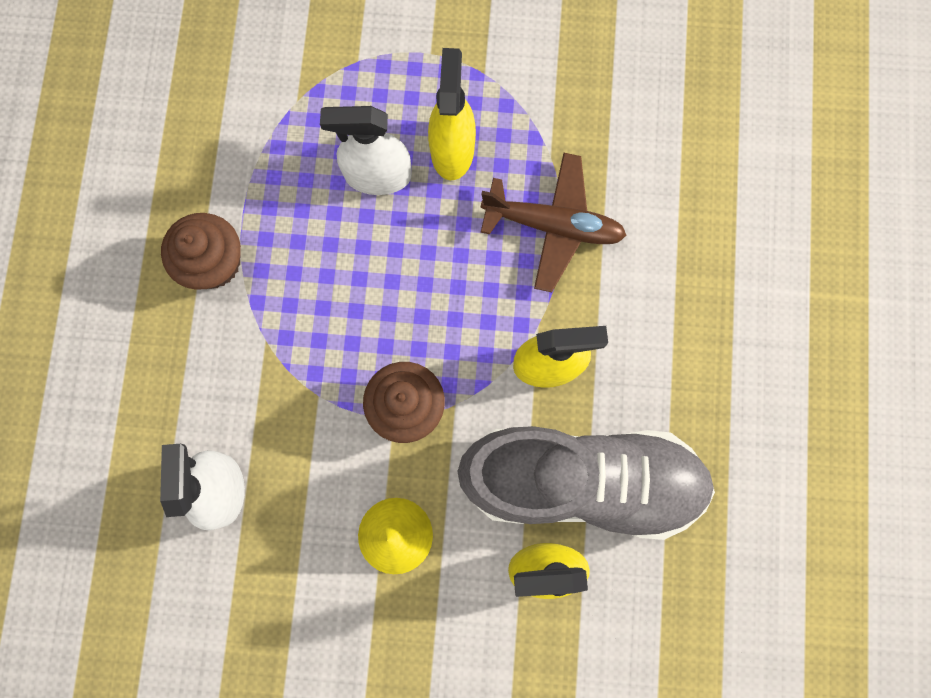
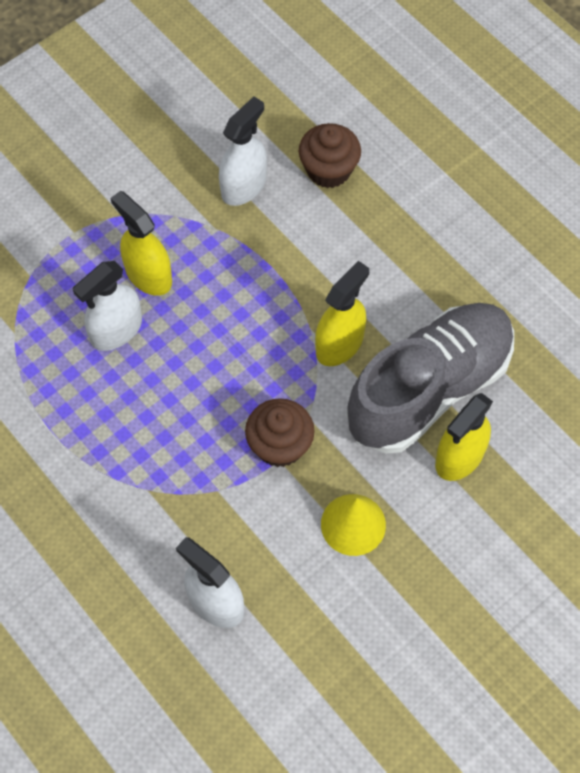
camera: 45 degrees left, 15 degrees down
(213, 263) = (62, 475): brown cupcake -> brown cupcake (329, 170)
(553, 226) = (258, 264): brown plane -> none
(614, 140) = (243, 186): none -> white spray bottle

